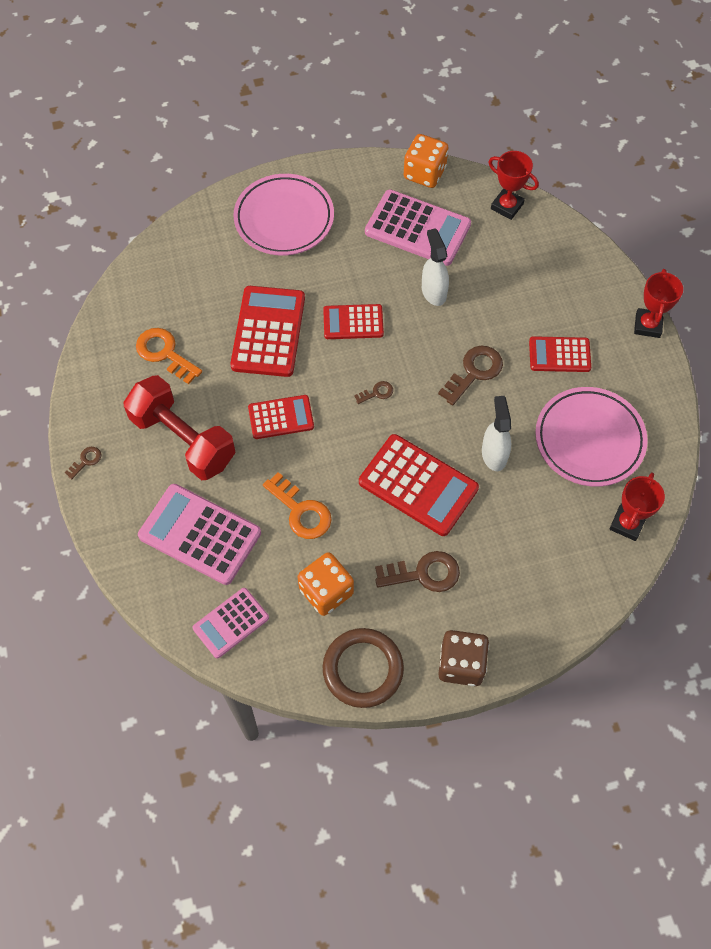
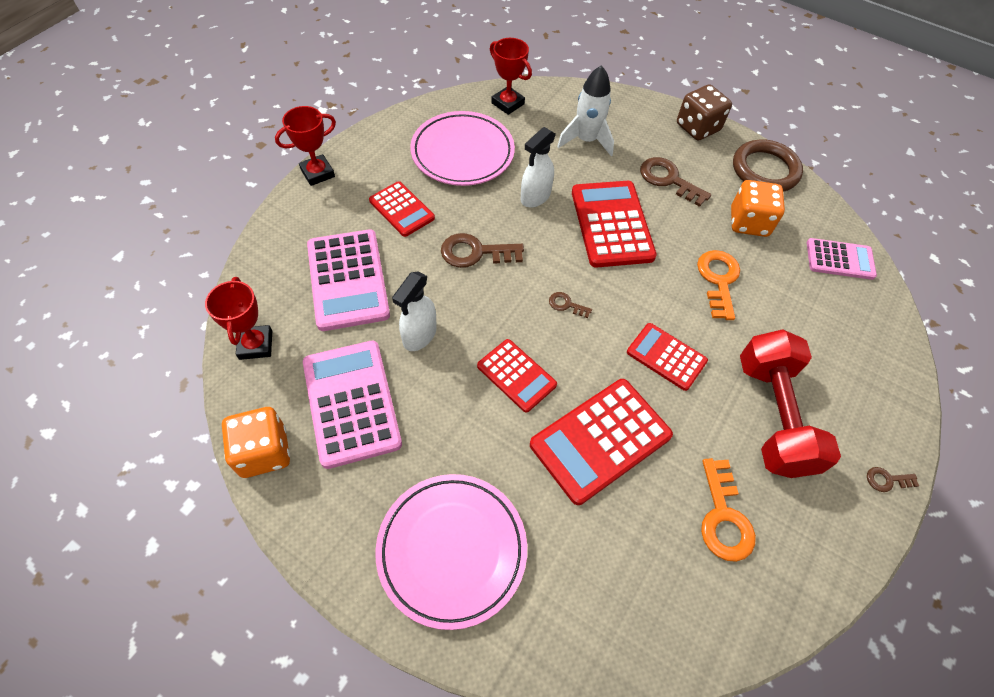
camera: 135 degrees left, 5 degrees down
(200, 534) = (818, 331): pink calculator -> pink calculator (348, 280)
(525, 549) = (586, 140): none -> white rocket
(627, 524) = (508, 103): red trophy -> red trophy turned 60 degrees clockwise

